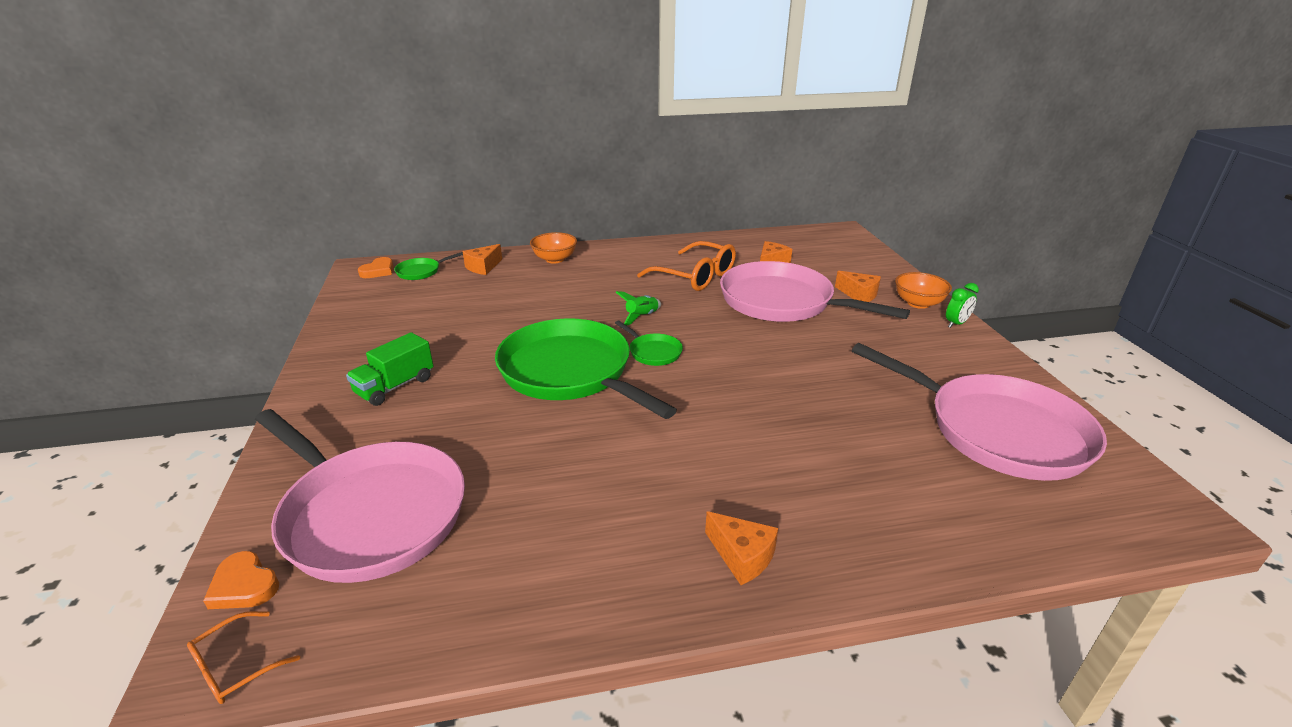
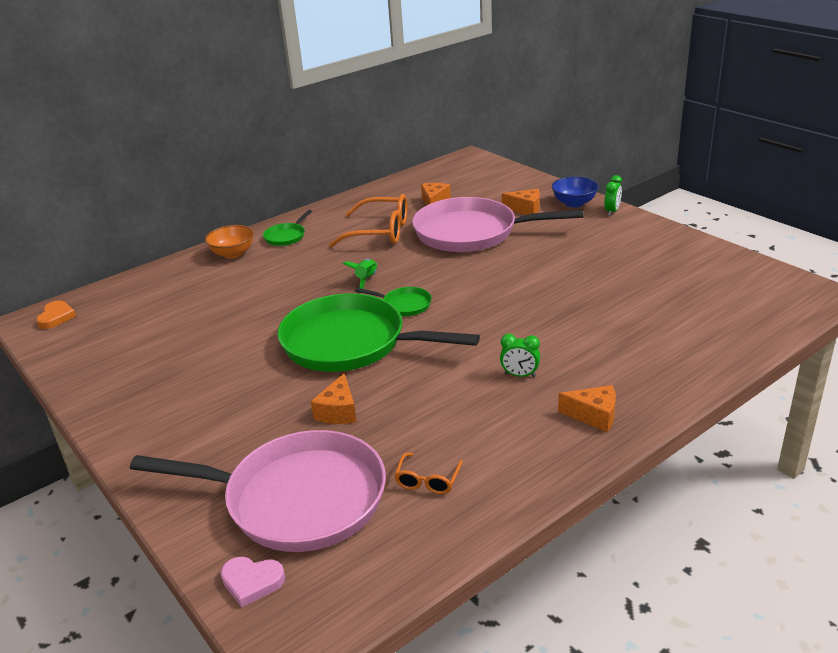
camera: 25 degrees left, 0 degrees up
(236, 666) = (310, 624): orange glasses -> orange glasses (428, 480)
(244, 585) = (252, 582): orange heart -> pink heart
(395, 386) = (204, 406): green truck -> none
(421, 271) = (105, 304): green pan -> green pan (286, 236)
(483, 267) = (167, 281): orange cheese -> orange cheese (338, 411)
(700, 470) = (520, 375): none -> green clock
(918, 303) = (574, 203): orange bowl -> blue bowl
(997, 431) = (690, 279): pink pan -> none

